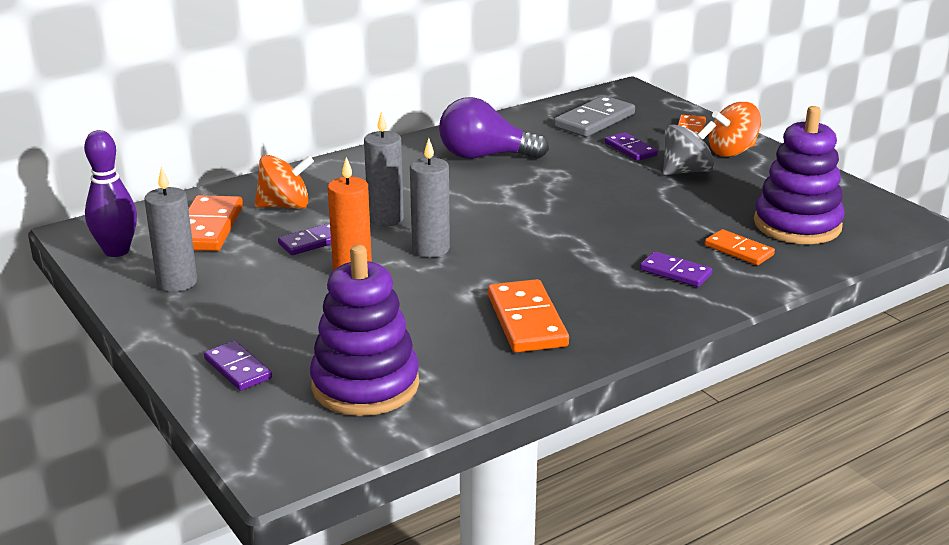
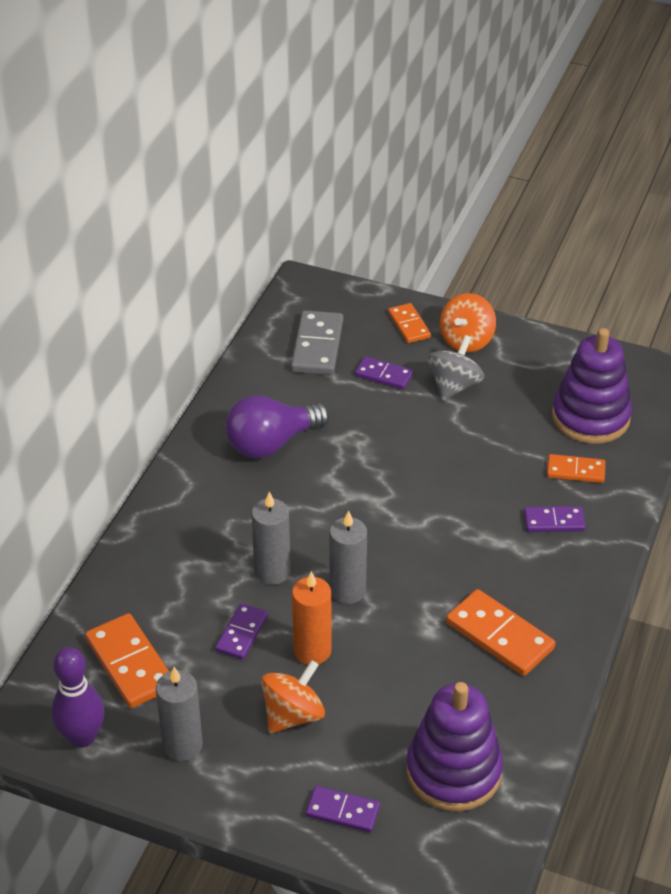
camera: 35 degrees left, 15 degrees up
(285, 206) = (167, 599): orange spinning top -> orange spinning top (293, 715)

